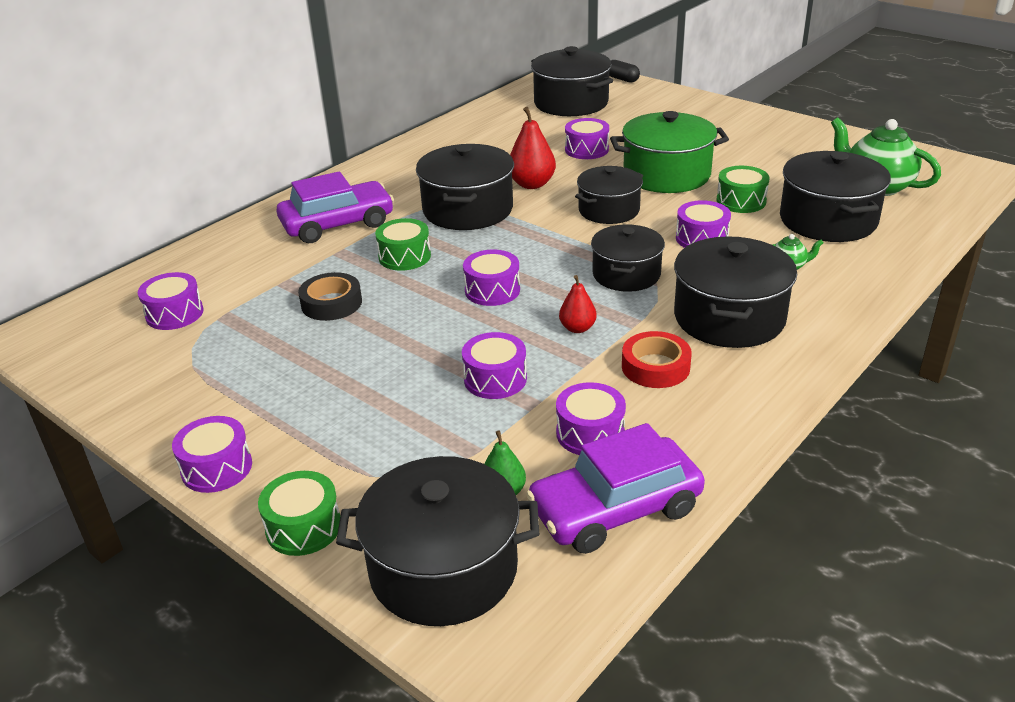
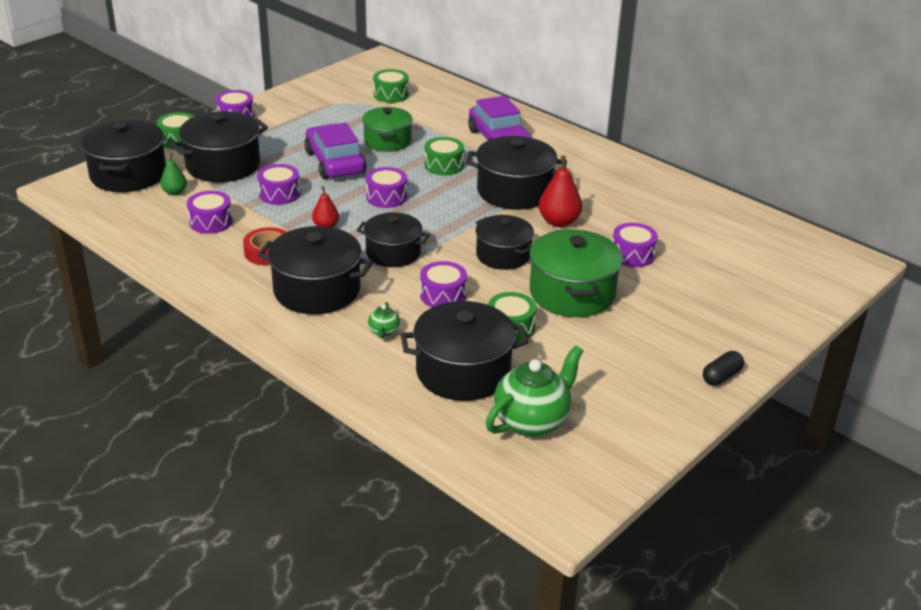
camera: 90 degrees right, 0 degrees up
(174, 314) = (391, 95): purple drum -> green drum
(331, 303) = (387, 141): black tape -> green pot
(571, 103) = (754, 255): black pot -> black pot (223, 165)
(615, 509) = (142, 224): purple car -> purple car (335, 162)
(622, 79) = (834, 294): black capsule -> black capsule (721, 377)

